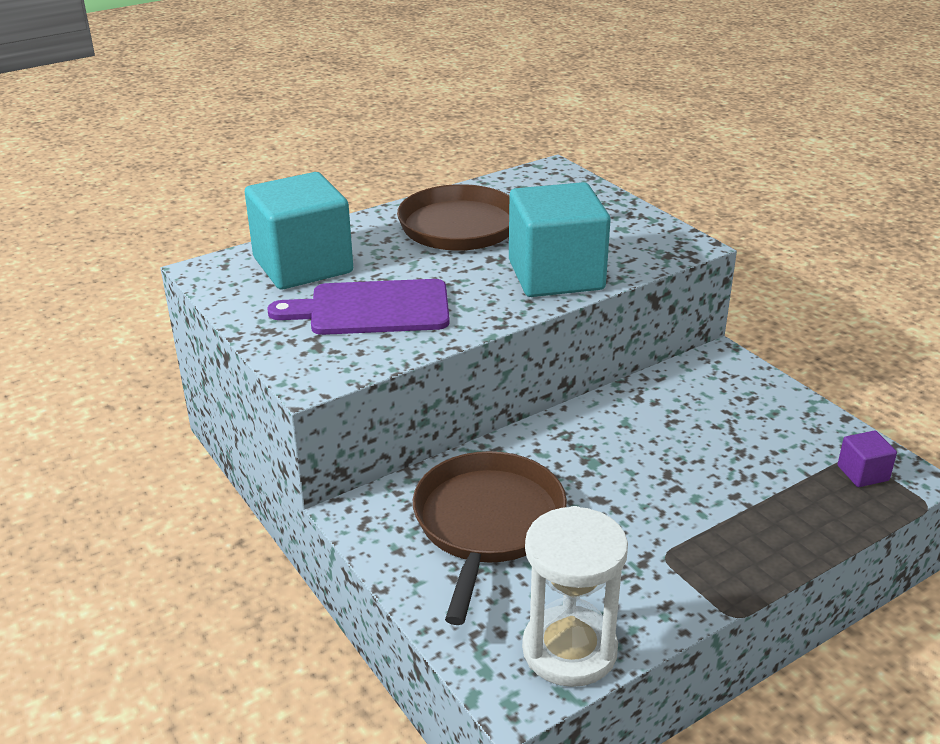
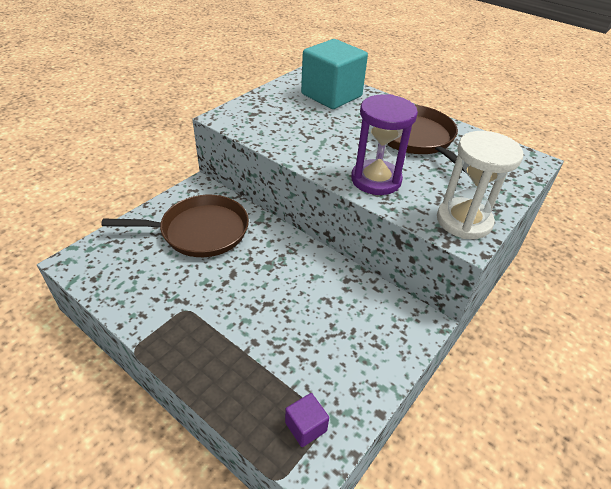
camera: 70 degrees right, 10 degrees up
(372, 309) = (297, 122): purple cutting board -> none
(556, 275) = (376, 180): turquoise cube -> purple hourglass
(569, 650) = (103, 277): white hourglass -> white hourglass (463, 221)

